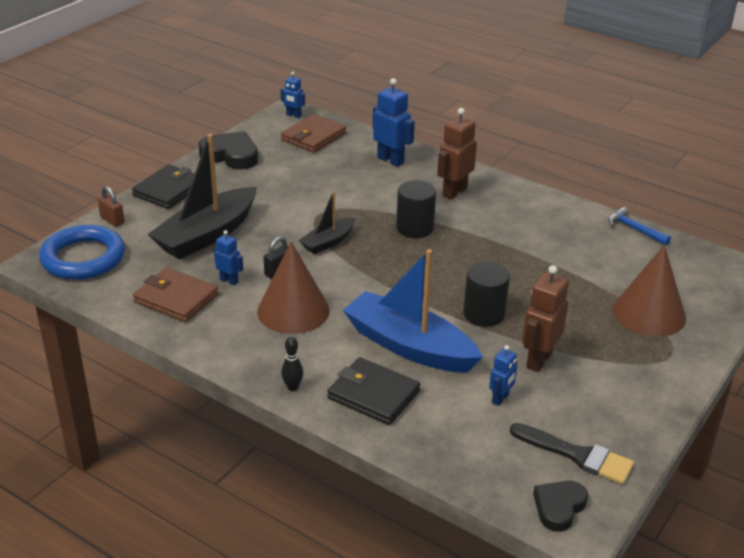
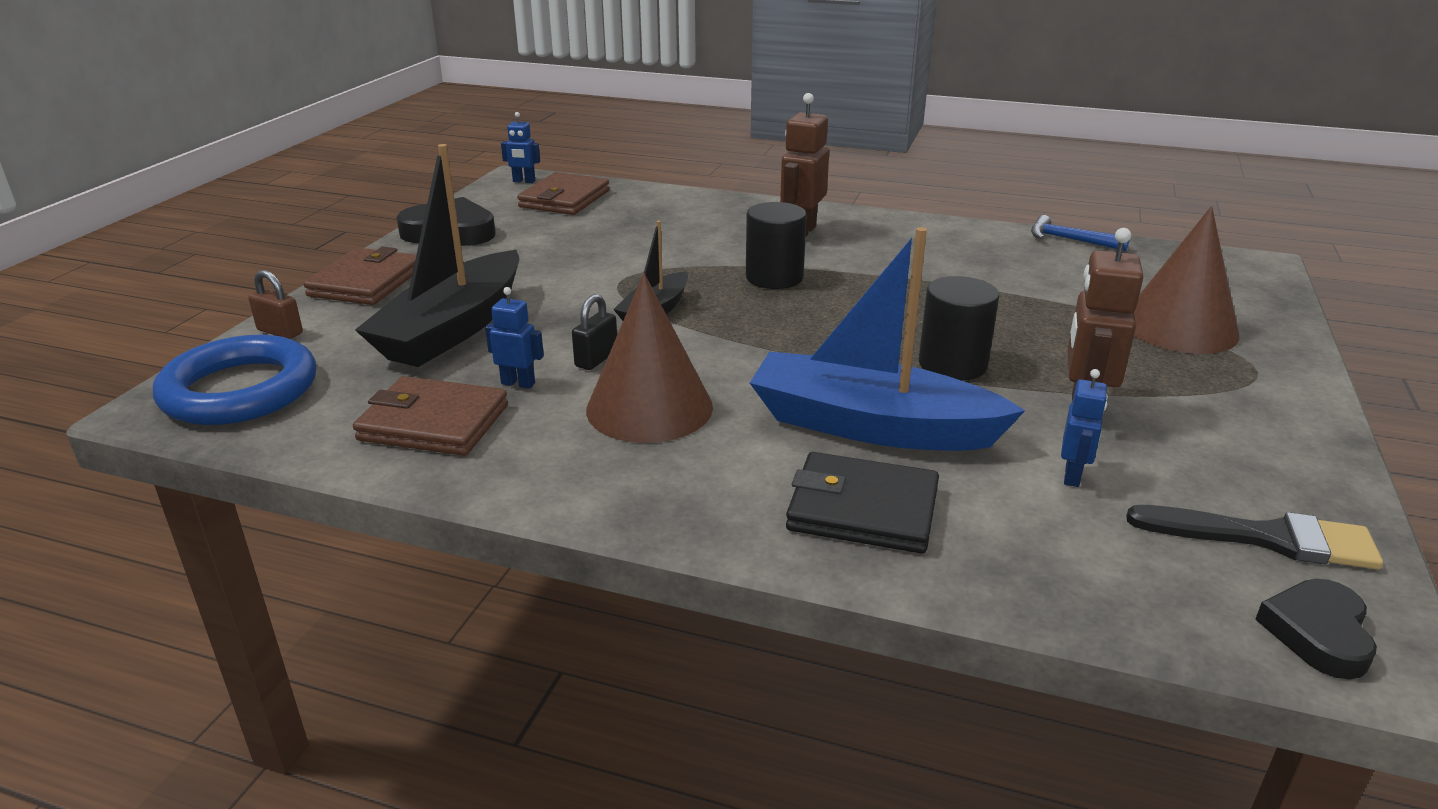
camera: 15 degrees left, 5 degrees down
(169, 190) = (366, 282): black wallet -> brown wallet
(292, 387) = (713, 525): black bowling pin -> none
(391, 160) = (690, 210): blue robot -> none

